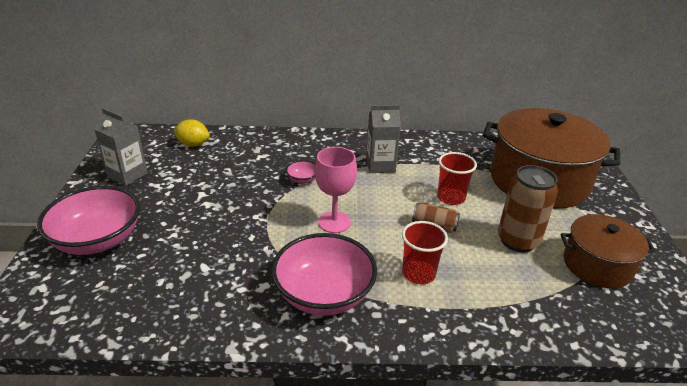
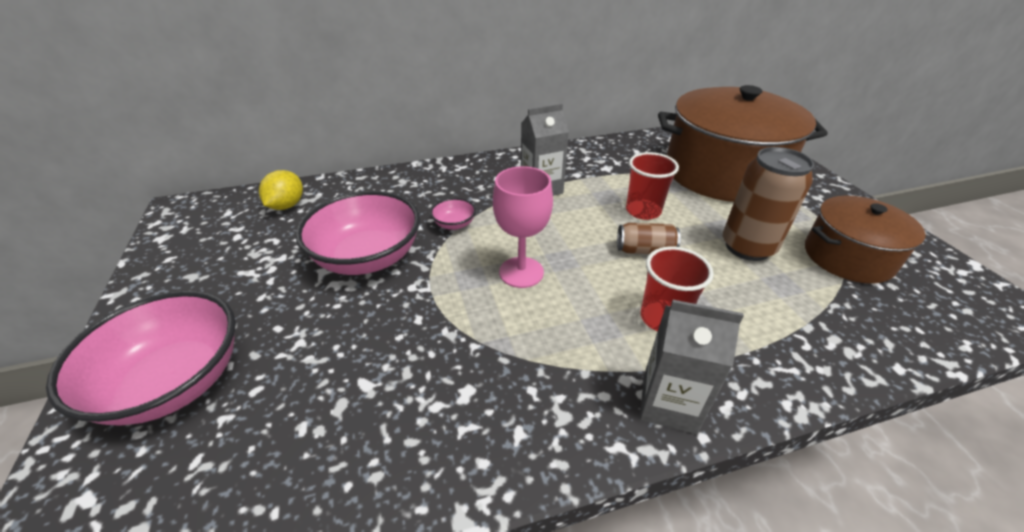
camera: 15 degrees left, 5 degrees up
(127, 175) = (200, 266): grey carton -> grey carton (669, 403)
(193, 144) = (287, 206): yellow lemon -> yellow lemon turned 75 degrees counterclockwise
(324, 294) = (558, 382): pink bowl -> pink bowl (368, 257)

